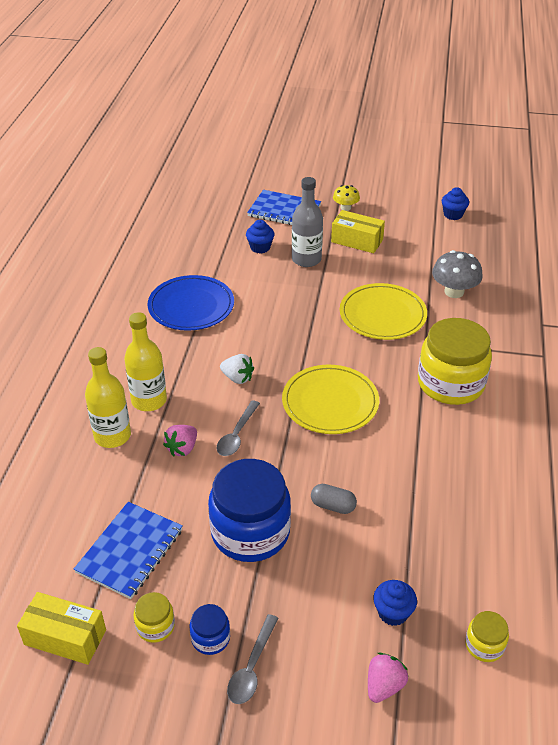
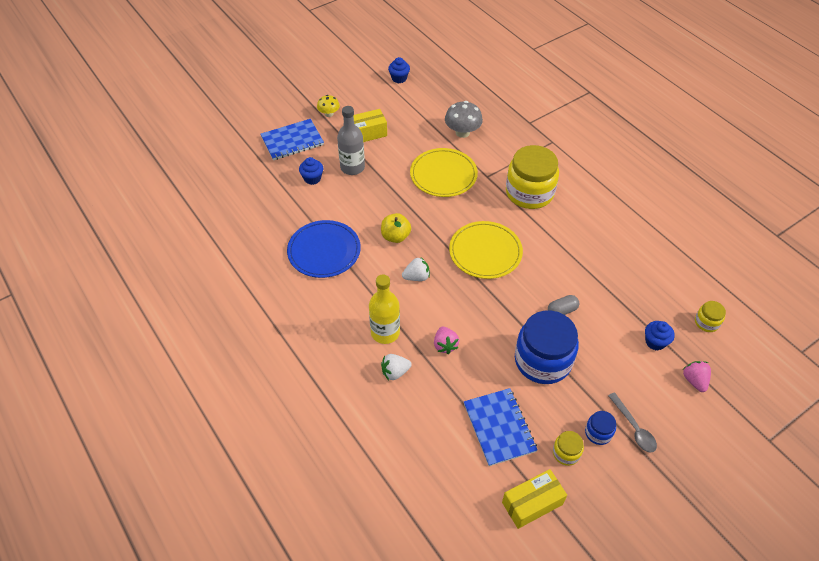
camera: 45 degrees left, 10 degrees up
(112, 436) = (395, 372): yellow bottle -> white strawberry
(237, 435) = (463, 312): grey spoon -> none
(266, 335) = (395, 236): none -> yellow apple

